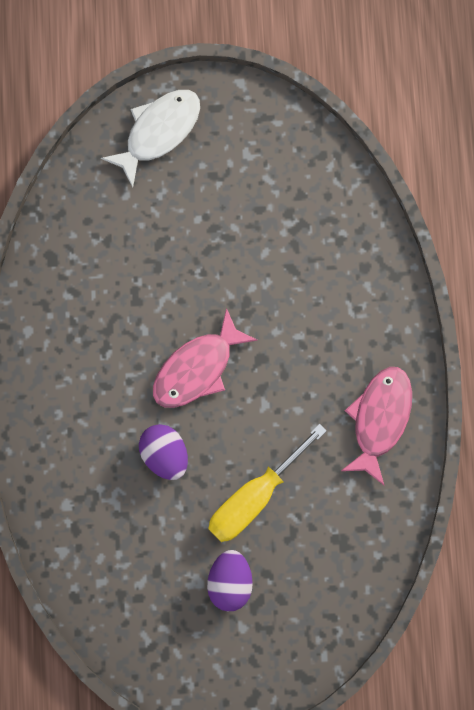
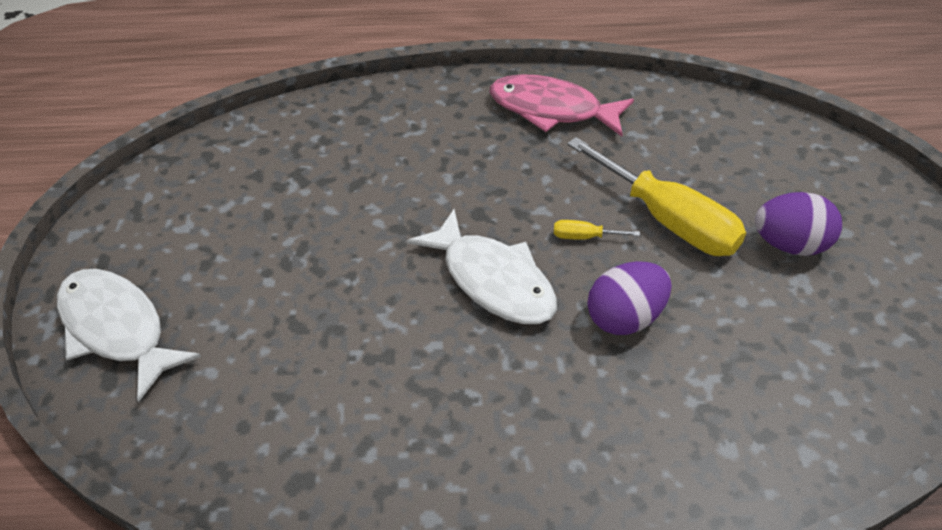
camera: 90 degrees left, 30 degrees down
(197, 368) = (493, 280): pink fish -> white fish
(237, 433) = (584, 237): none -> yellow screwdriver

